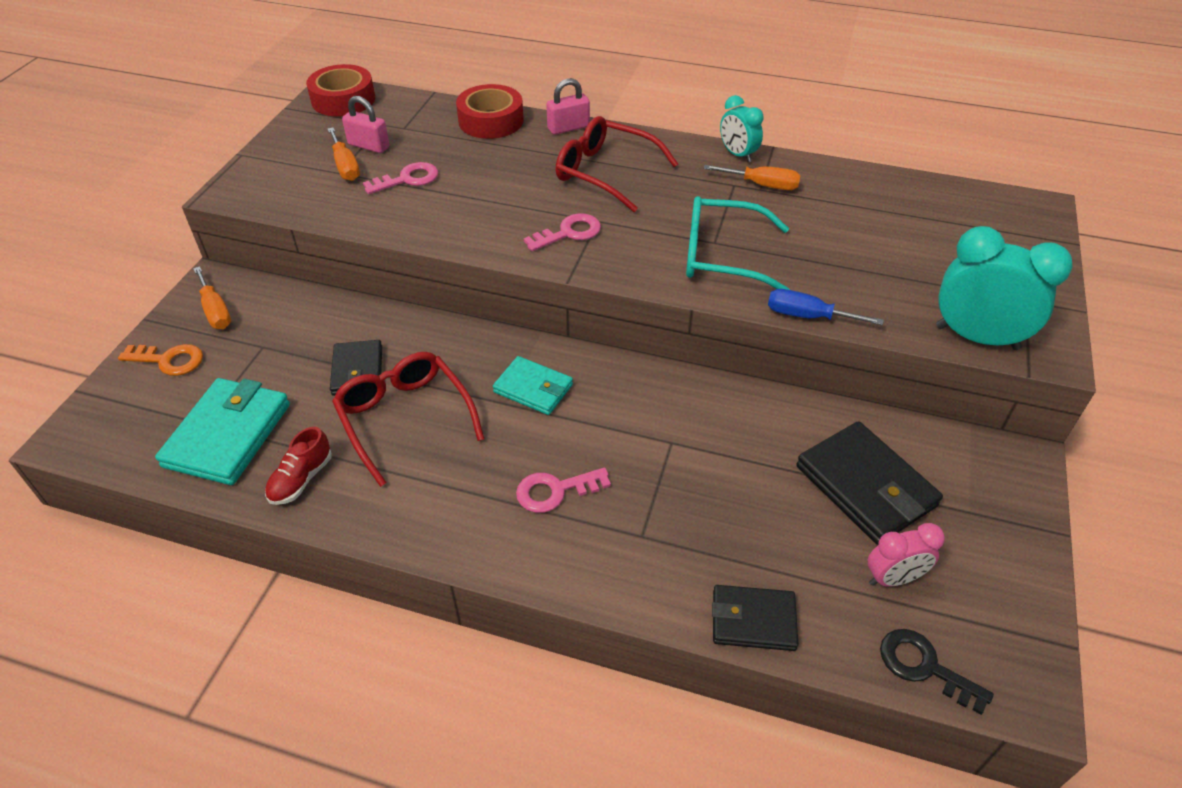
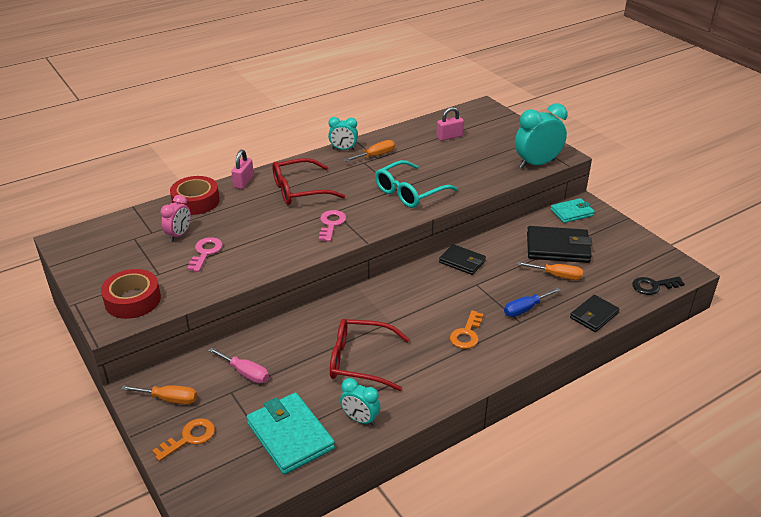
camera: 50 degrees left, 10 degrees down
(301, 339) = (245, 373): none -> pink screwdriver
(301, 479) = (360, 419): red shoe -> turquoise clock
(343, 100) = (82, 241): red tape -> red tape (133, 300)
(345, 166) = (156, 269): orange screwdriver -> orange screwdriver (557, 276)
(357, 371) = (301, 362): black wallet -> black wallet (462, 262)
(368, 146) = (149, 252): pink padlock -> pink padlock (449, 137)
(533, 388) = (392, 307): turquoise wallet -> turquoise wallet (572, 212)
(555, 491) = (467, 334): pink key -> orange key
(807, 316) = (476, 193): blue screwdriver -> blue screwdriver (525, 309)
(893, 578) = (608, 269): pink clock -> pink clock (179, 235)

